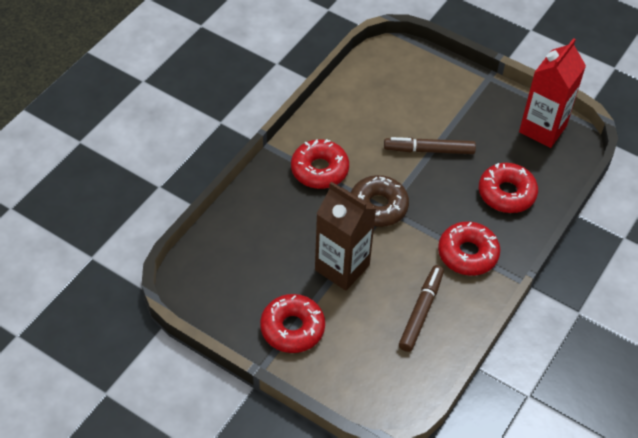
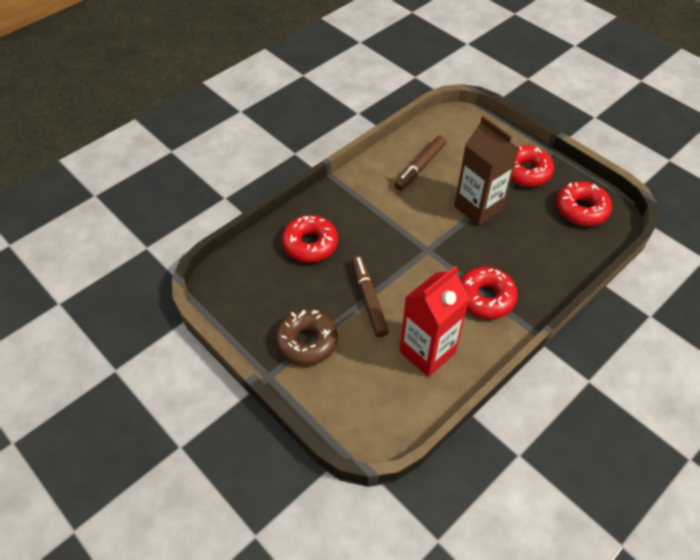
camera: 165 degrees left, 0 degrees up
(378, 206) = (434, 252): brown donut -> brown donut (306, 342)
(429, 150) = (368, 299): brown marker -> brown marker turned 120 degrees counterclockwise
(467, 254) = (367, 201): red donut -> red donut (581, 209)
(542, 129) = (242, 302): red carton -> red carton (427, 352)

